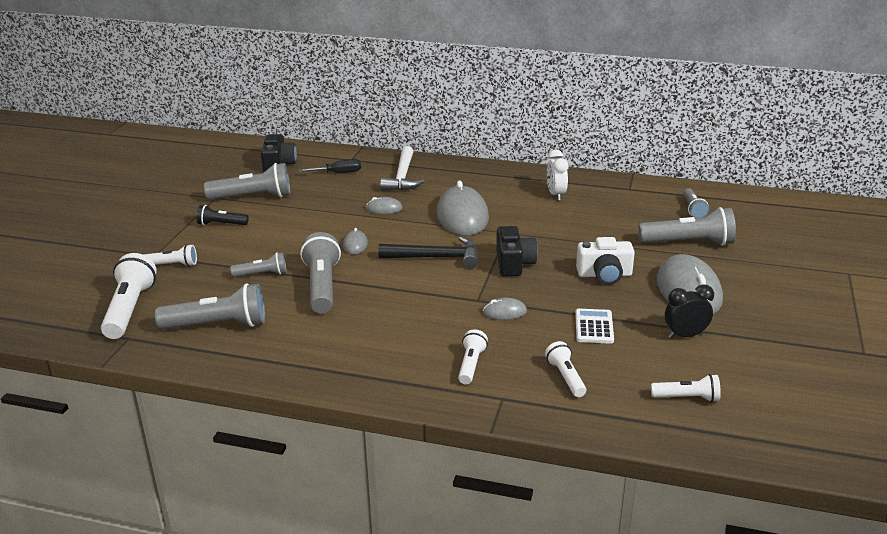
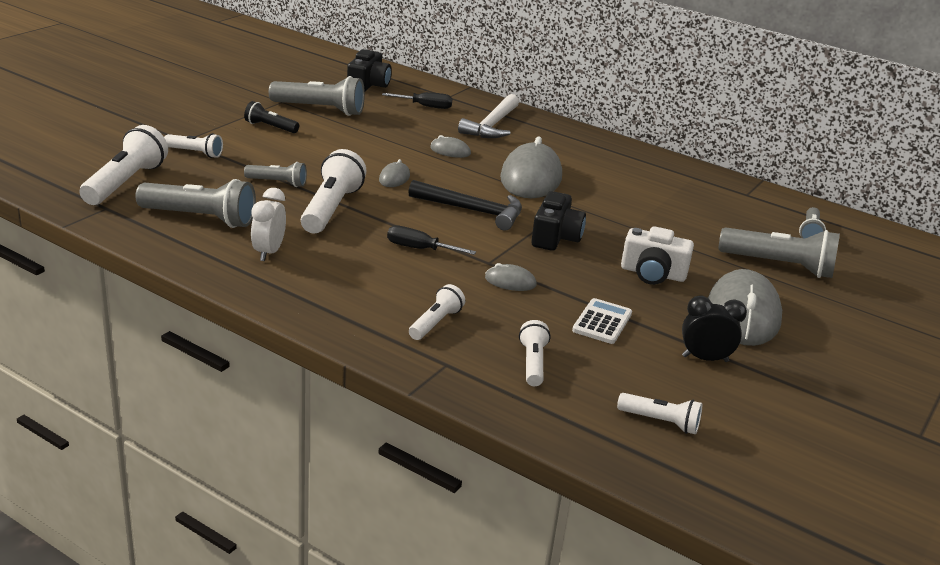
camera: 15 degrees right, 0 degrees up
(322, 286) = (331, 208): grey flashlight -> white flashlight
(416, 303) = (419, 249): none -> black screwdriver
(556, 195) = (654, 181): white clock -> white clock (269, 252)

